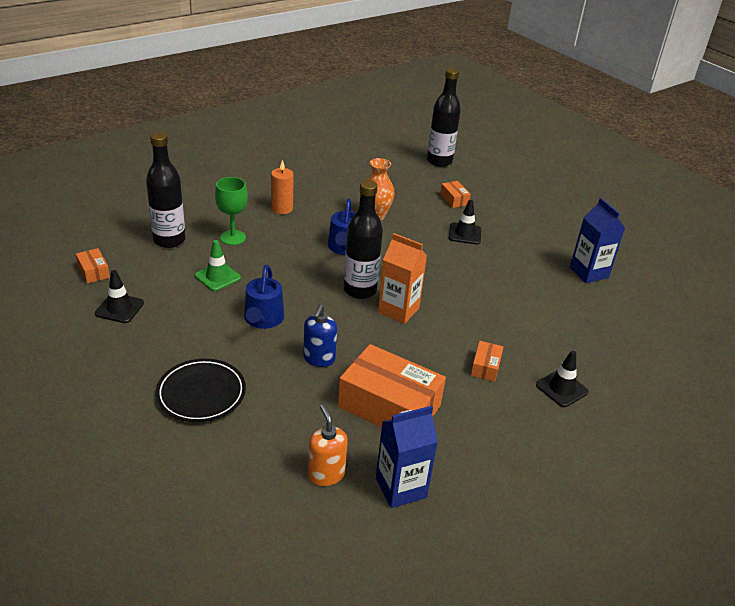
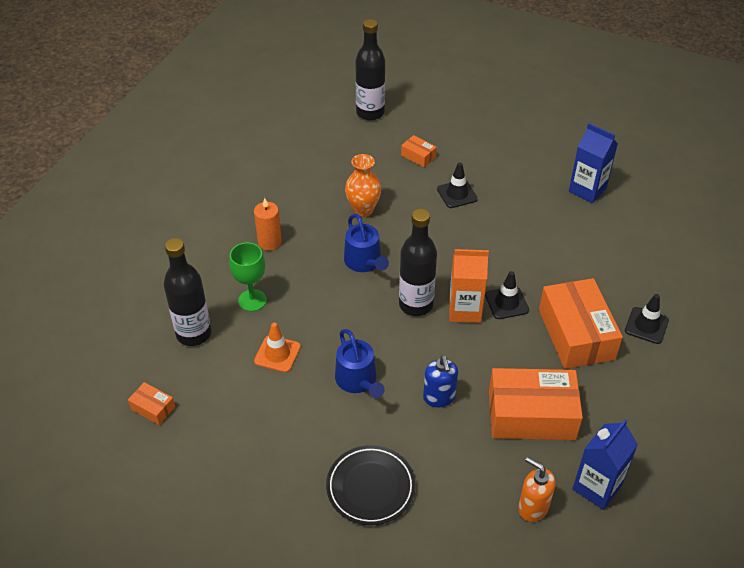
camera: 25 degrees left, 10 degrees up
(119, 308) = (217, 437): black traffic cone -> black traffic cone (506, 303)
(217, 277) = (277, 354): green traffic cone -> orange traffic cone
(485, 367) = (576, 334): orange box -> orange box, size x2.25

